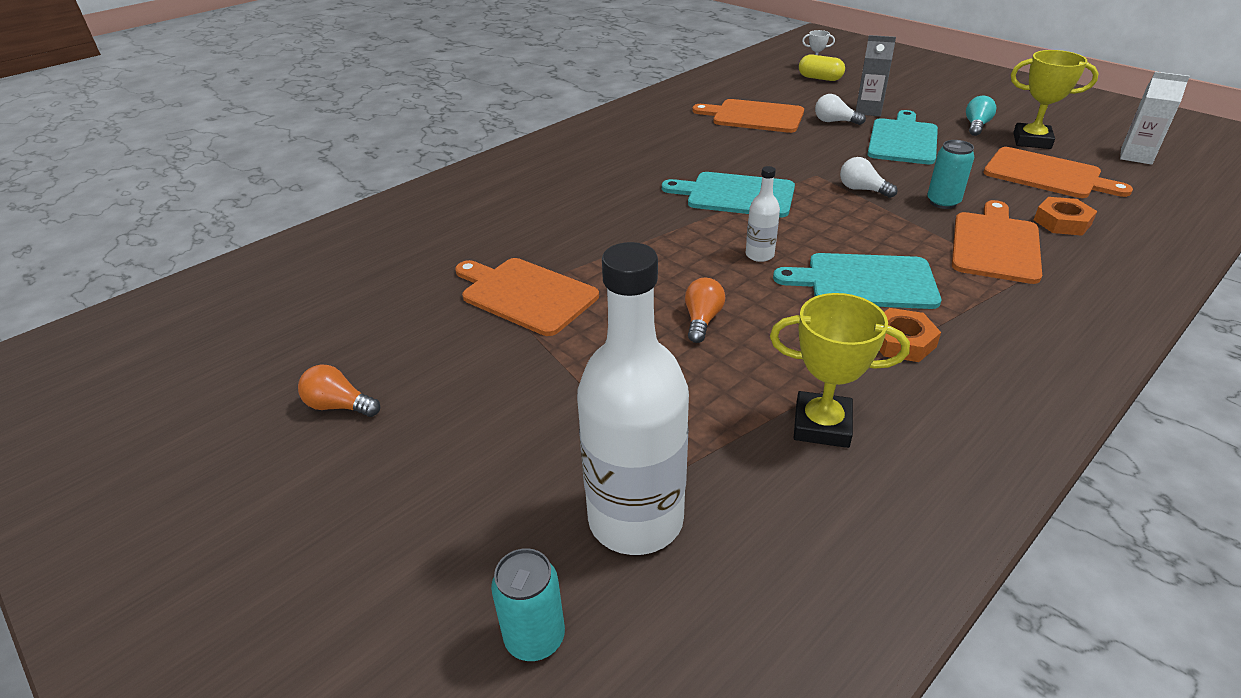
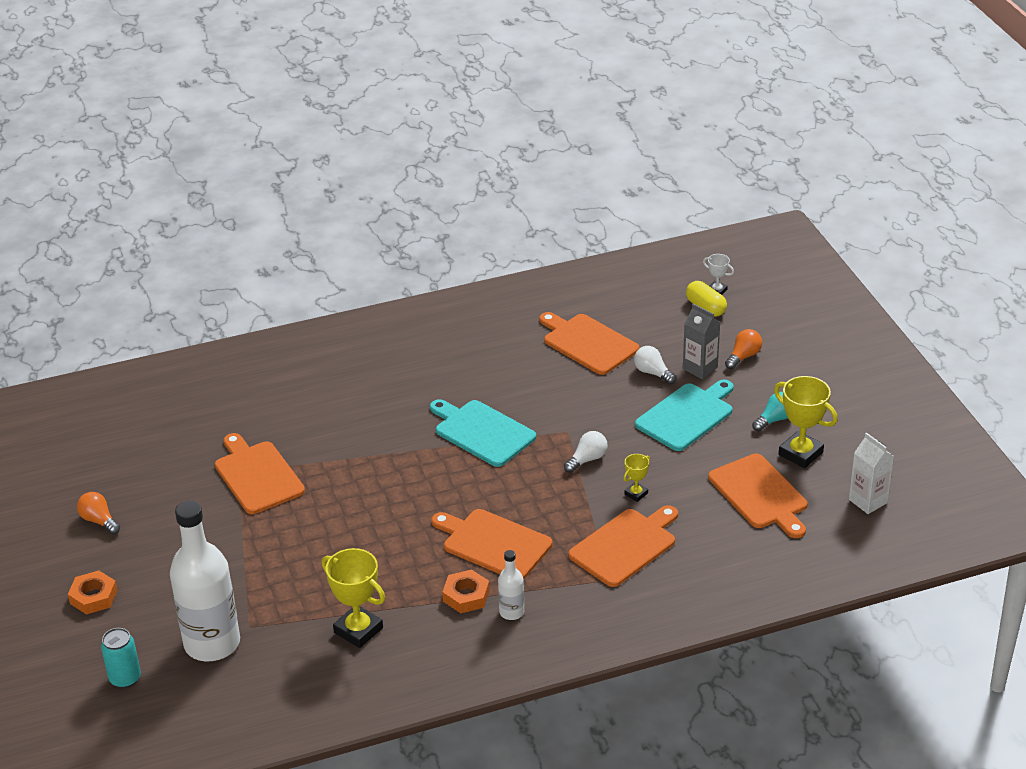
camera: 25 degrees right, 0 degrees up
(702, 320) = (354, 535): orange light bulb -> orange light bulb (743, 356)
(759, 255) = (443, 496): white bottle -> white bottle (511, 612)
(862, 190) = (587, 459): white light bulb -> white light bulb turned 75 degrees clockwise
(865, 281) = (493, 543): turquoise cutting board -> orange cutting board
(943, 202) = (636, 494): turquoise can -> yellow trophy
(1062, 222) = (705, 544): orange nut -> orange nut (93, 597)

